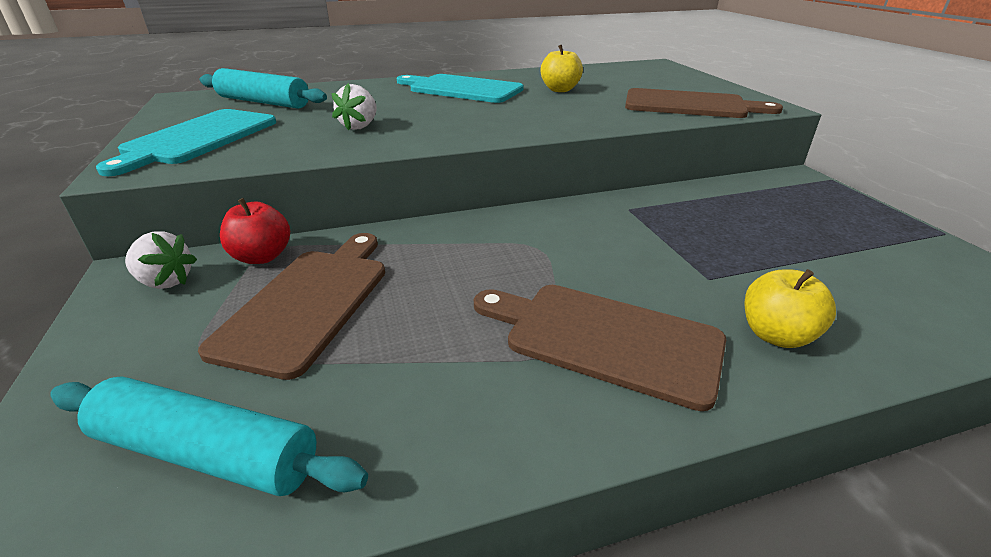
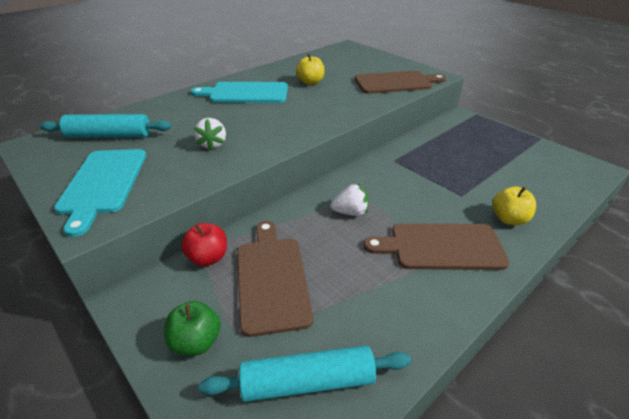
camera: 25 degrees left, 5 degrees up
(141, 344) = (196, 342): none -> green apple
(165, 281) = (161, 297): white strawberry -> white strawberry (350, 212)

